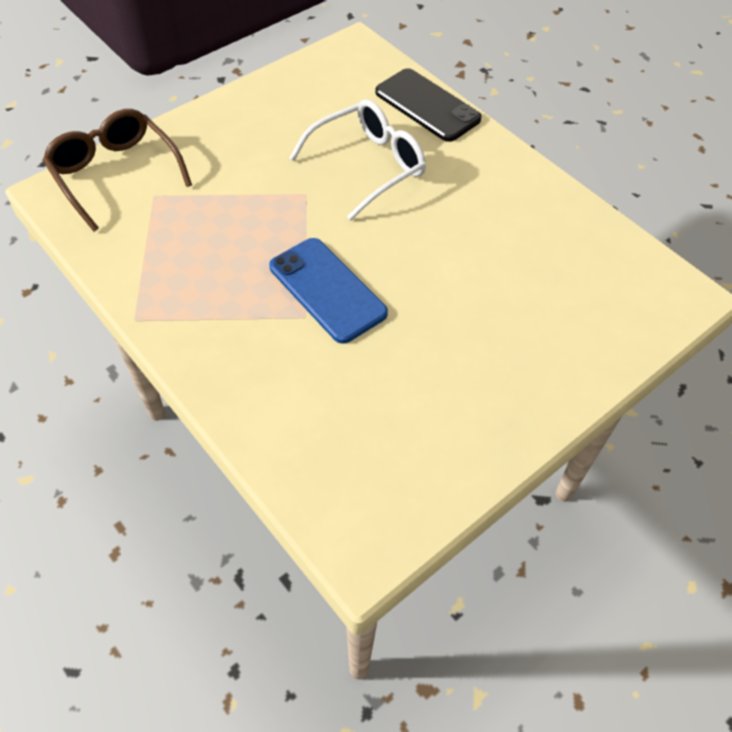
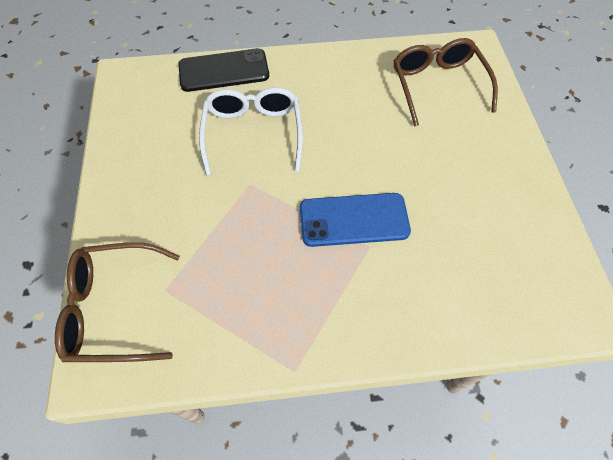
camera: 55 degrees left, 5 degrees up
(581, 283) = (437, 85): none -> brown glasses

